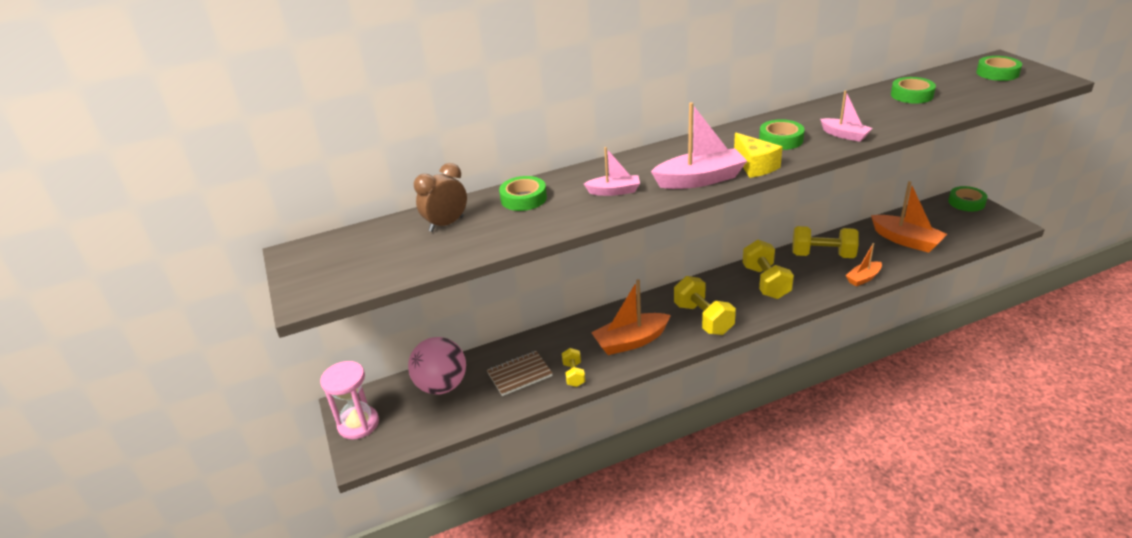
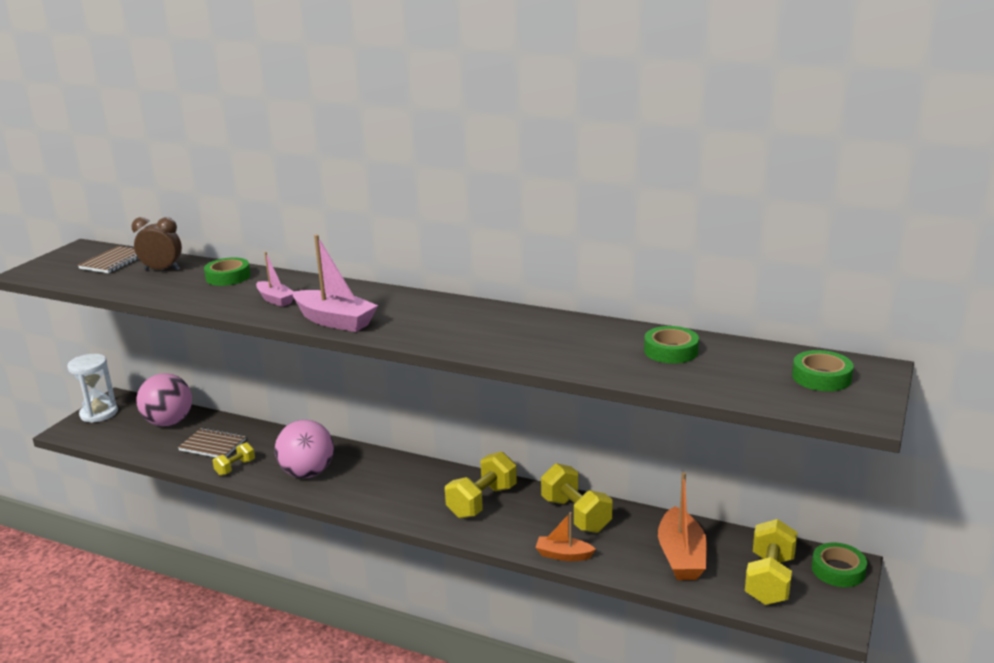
camera: 45 degrees right, 10 degrees down
(358, 424) = (99, 413): pink hourglass -> white hourglass
(374, 243) = (113, 262): none -> brown notebook
(631, 341) = (307, 473): orange boat -> pink ball
(703, 319) = (381, 493): yellow dumbbell -> yellow dumbbell (769, 580)
(755, 166) = (390, 332): yellow cheese -> none
(781, 140) = (462, 326): green tape -> none
(844, 135) = (513, 348): pink boat -> none

